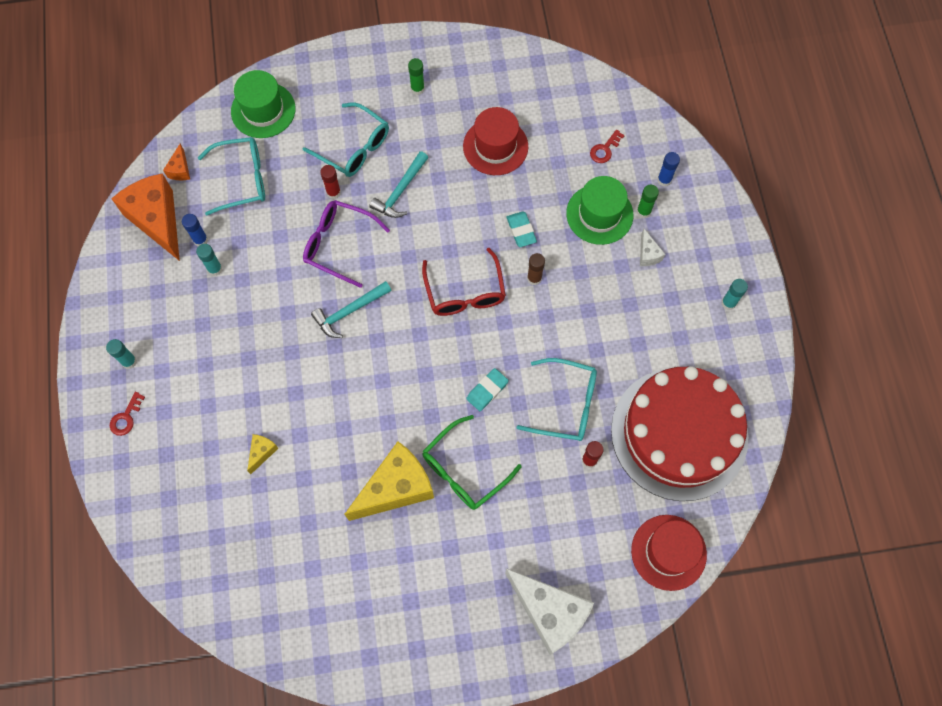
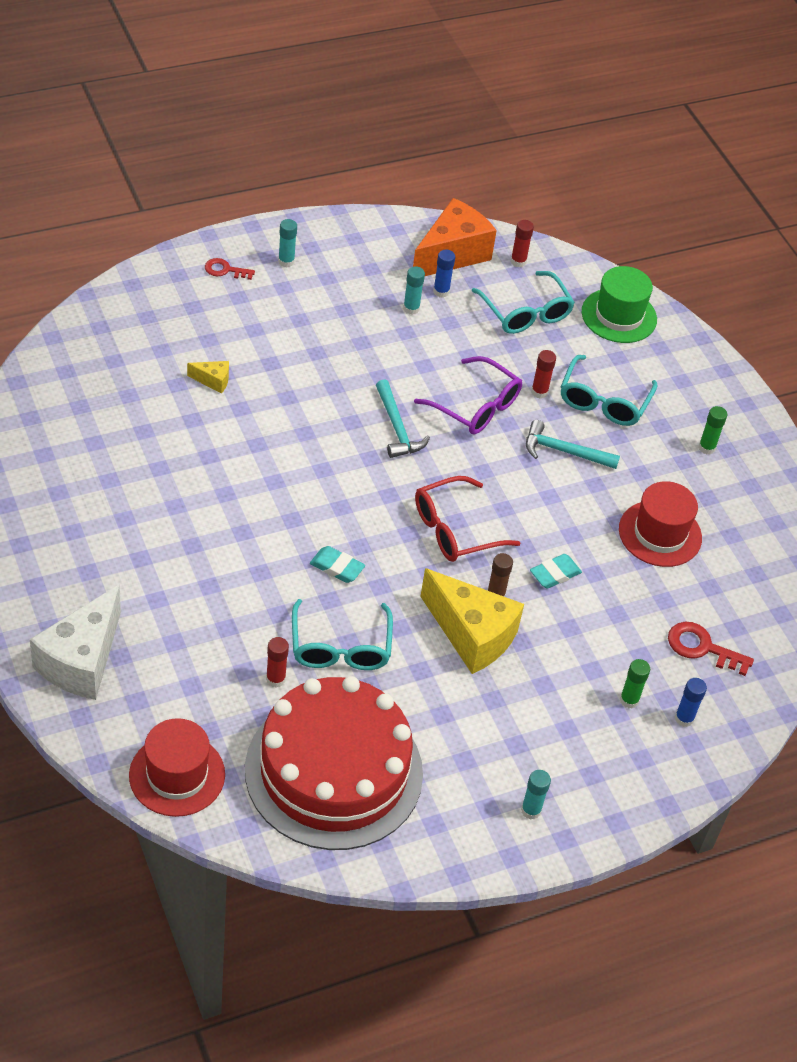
camera: 70 degrees right, 20 degrees down
(180, 169) = (518, 261): orange cheese -> red glue stick
(338, 244) = (476, 406): purple glasses -> purple glasses turned 120 degrees clockwise
(349, 311) = (397, 428): turquoise hammer -> turquoise hammer turned 150 degrees counterclockwise
(396, 488) = (199, 500): yellow cheese -> yellow cheese (471, 635)
(464, 470) = (234, 558): green glasses -> none
(599, 214) = (607, 652): green hat -> none
(605, 149) = (702, 648): red key -> red key, size x1.52
(648, 254) = (570, 711): white cheese -> none

